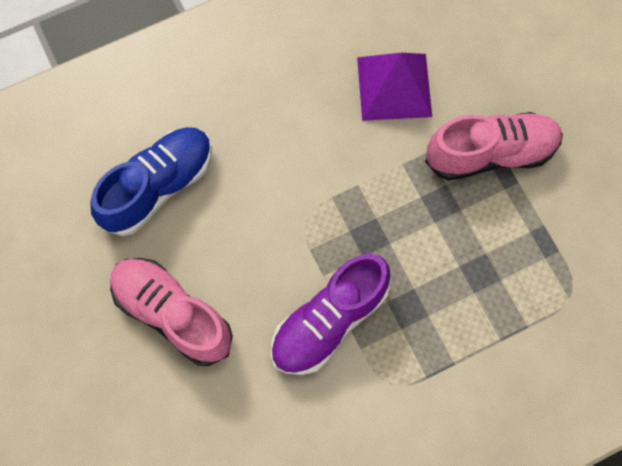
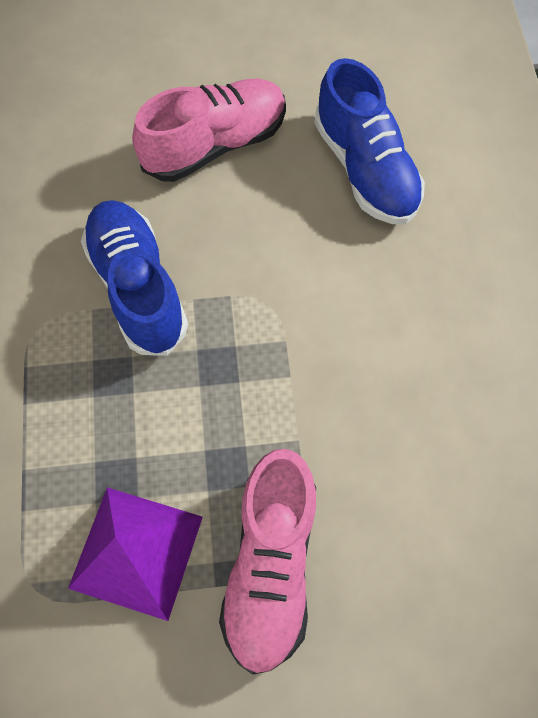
camera: 110 degrees right, 5 degrees down
(329, 321) = (138, 287): purple shoe -> blue shoe
(394, 87) = (413, 472): purple pyramid -> purple pyramid (136, 552)

